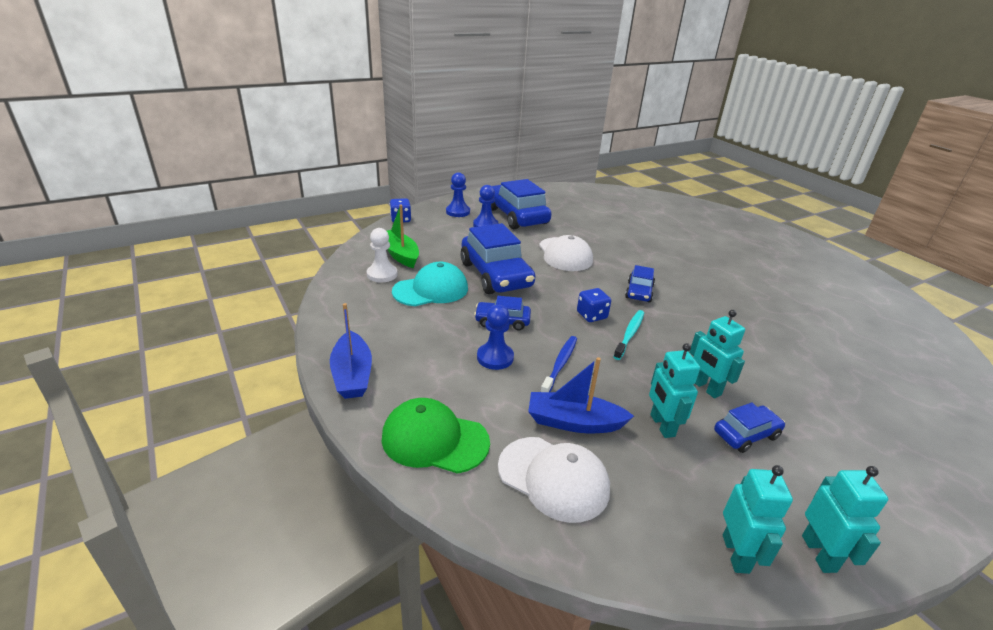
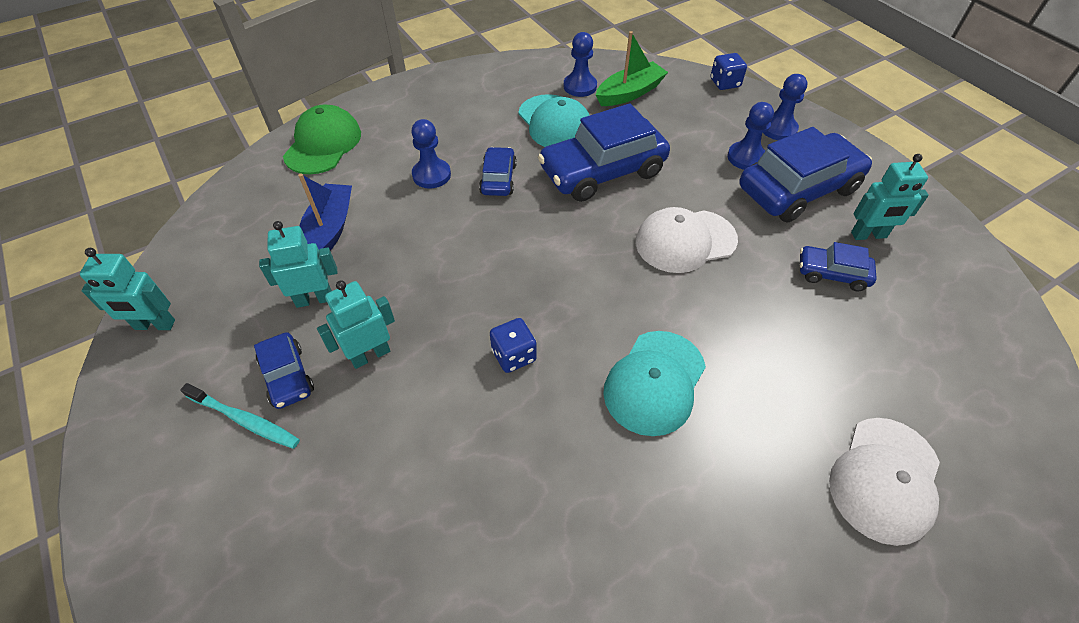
camera: 90 degrees right, 20 degrees up
(352, 374) = (408, 92): blue boat -> none
(382, 274) = (580, 86): white pawn -> blue pawn
(553, 478) = (266, 213): white cap -> white cap (884, 479)
(560, 364) = (419, 224): blue toothbrush -> none
(591, 315) = (520, 259): blue dice -> blue dice (514, 355)
(630, 334) = (481, 293): turquoise toothbrush -> turquoise toothbrush (245, 420)
(639, 292) = (592, 319): blue car -> blue car (832, 274)
(677, 277) = (654, 382): none -> turquoise cap
(819, 553) = (130, 392): turquoise robot -> turquoise robot (868, 235)

